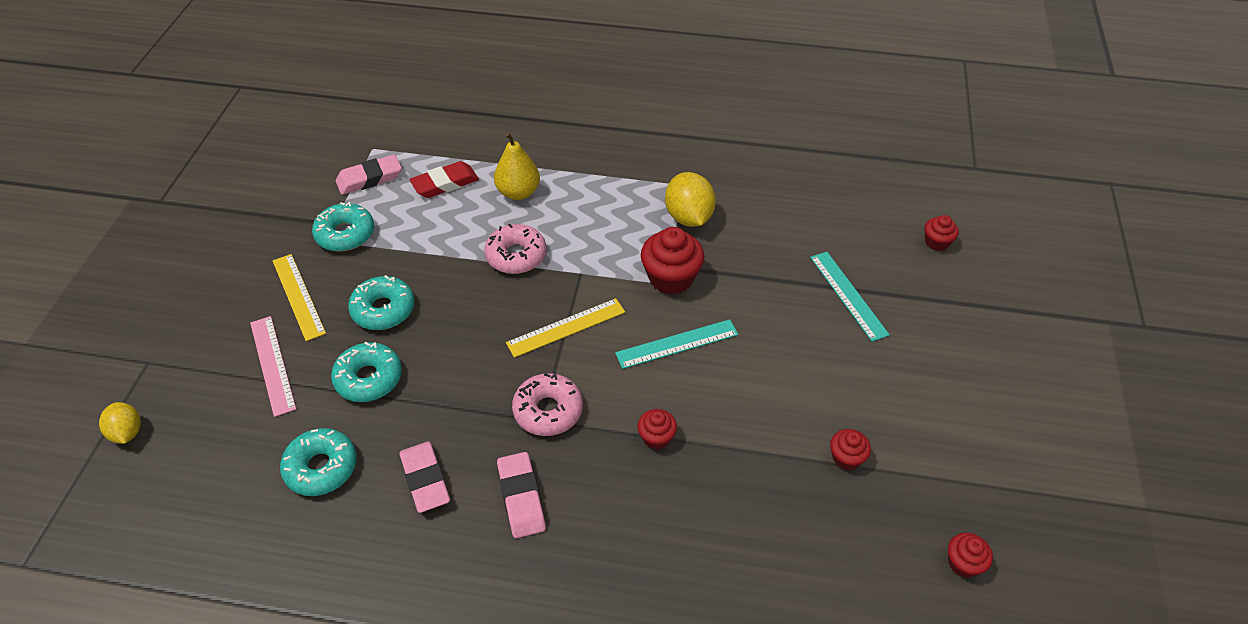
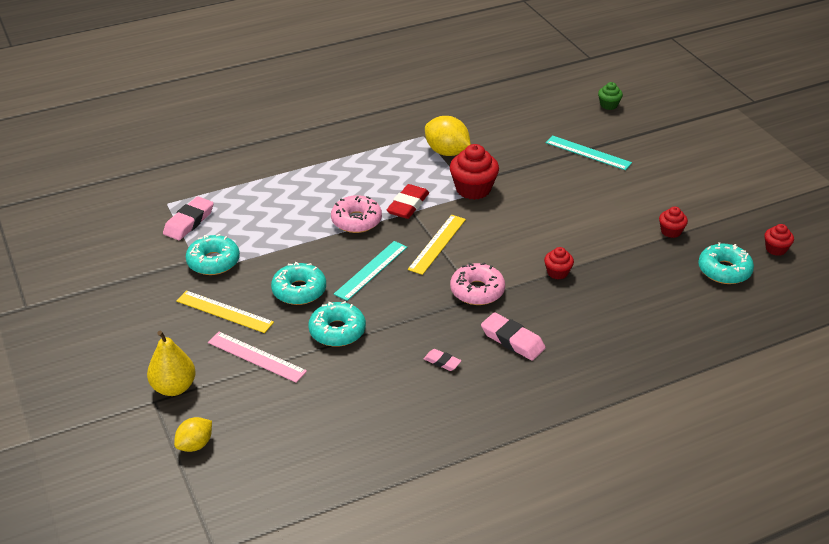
camera: 35 degrees left, 10 degrees down
(127, 432) = (195, 445): yellow lemon -> yellow lemon turned 75 degrees counterclockwise
(321, 468) = (365, 391): turquoise donut -> turquoise donut (724, 270)
(425, 479) = (442, 362): pink eraser -> pink eraser, size x0.56
(445, 184) = (252, 201): red eraser -> red eraser (408, 205)
(518, 192) = (313, 185): yellow pear -> yellow pear (174, 387)
(677, 344) = (516, 221): turquoise ruler -> turquoise ruler (371, 270)
(936, 242) = (608, 105): red cupcake -> green cupcake

